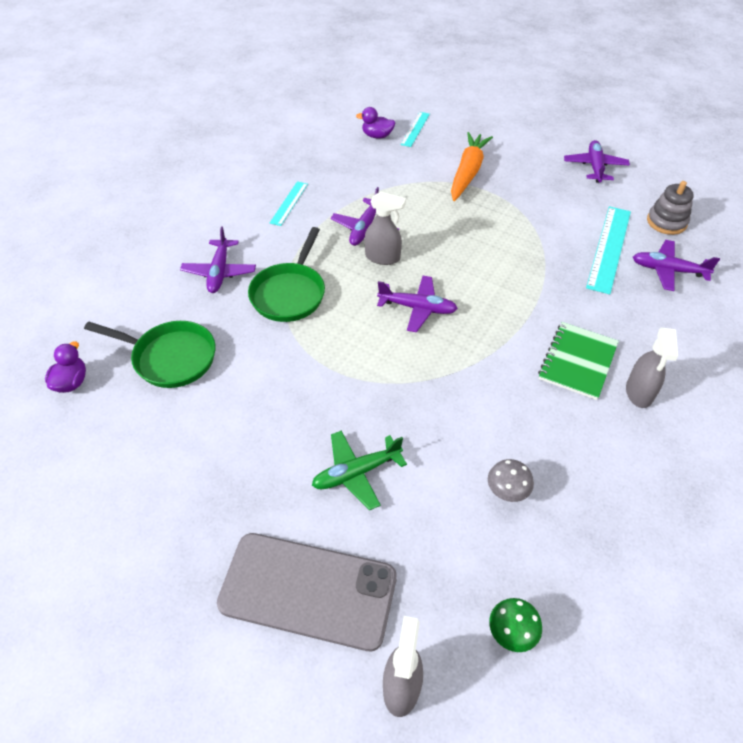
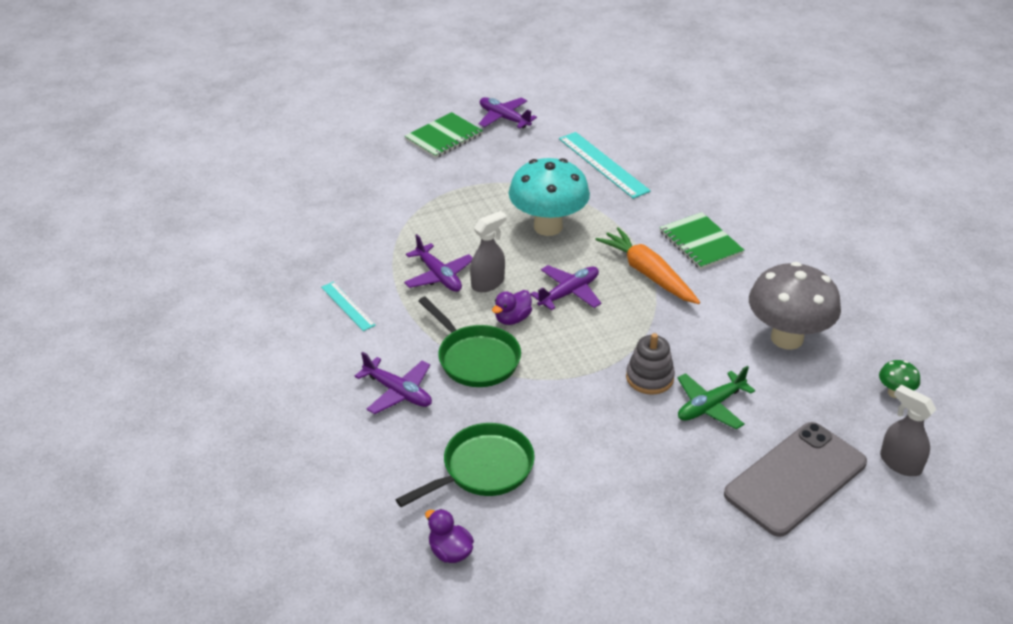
camera: 55 degrees left, 10 degrees down
(356, 473) = (710, 406): green plane -> green plane turned 45 degrees clockwise
(377, 136) = (313, 207): purple duck -> purple duck (512, 319)
(415, 129) = (332, 181): turquoise ruler -> none
(468, 172) = (432, 183): orange carrot -> orange carrot (648, 274)
(487, 256) = (548, 227): none -> turquoise mushroom
(506, 492) = (787, 338): grey mushroom -> grey mushroom, size x2.34
(530, 150) = (444, 137): none -> green notebook
(639, 393) = (752, 231): grey spray bottle -> none
(666, 222) = (604, 123): grey stacking toy -> grey stacking toy (649, 378)
(668, 270) = (653, 152): purple plane -> none

